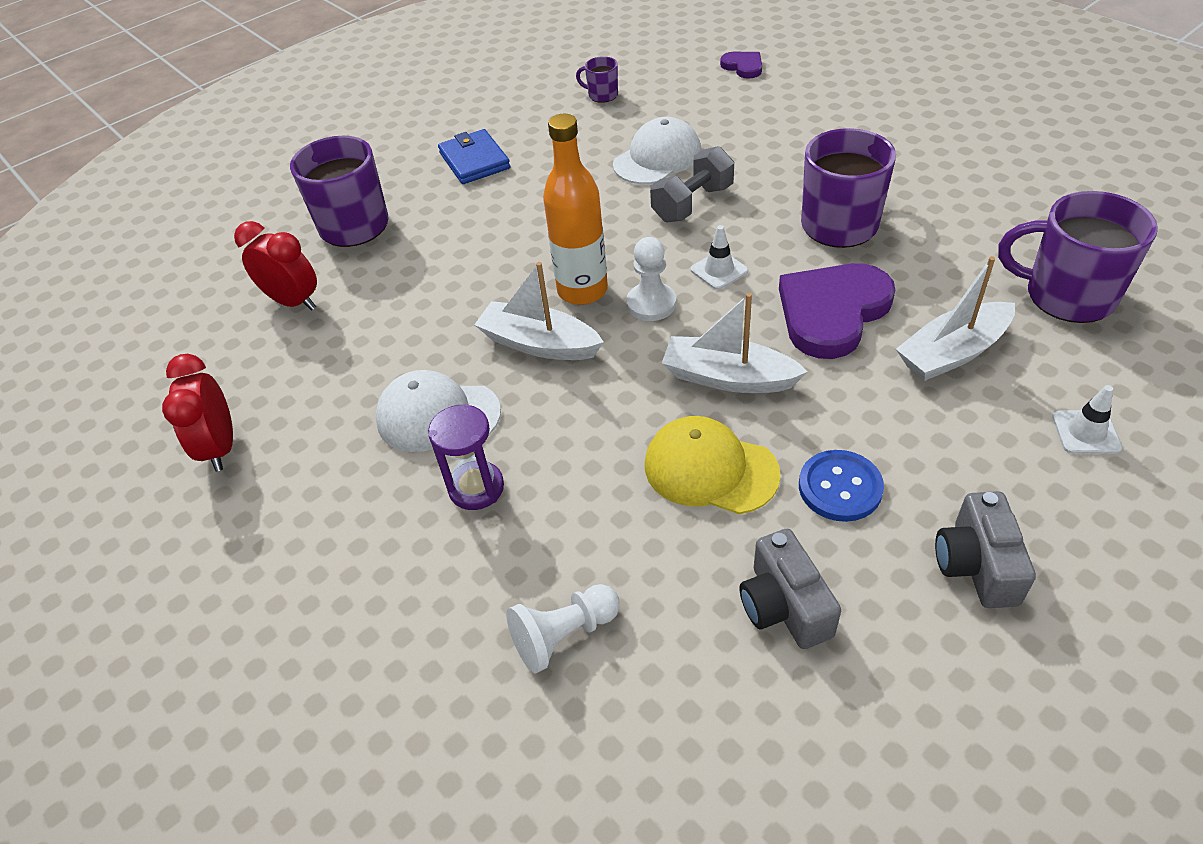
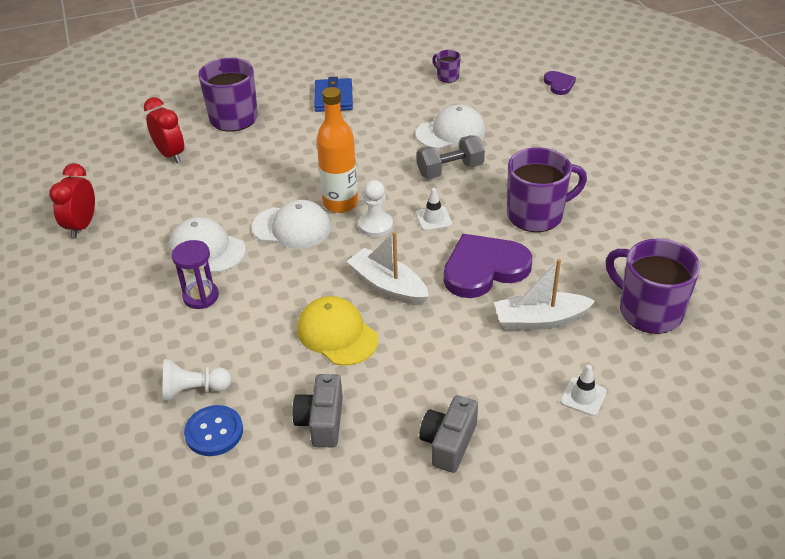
camera: 20 degrees right, 5 degrees down
(539, 344) = (292, 227): white boat -> white cap
(840, 487) = (404, 372): blue button -> blue button (214, 432)

